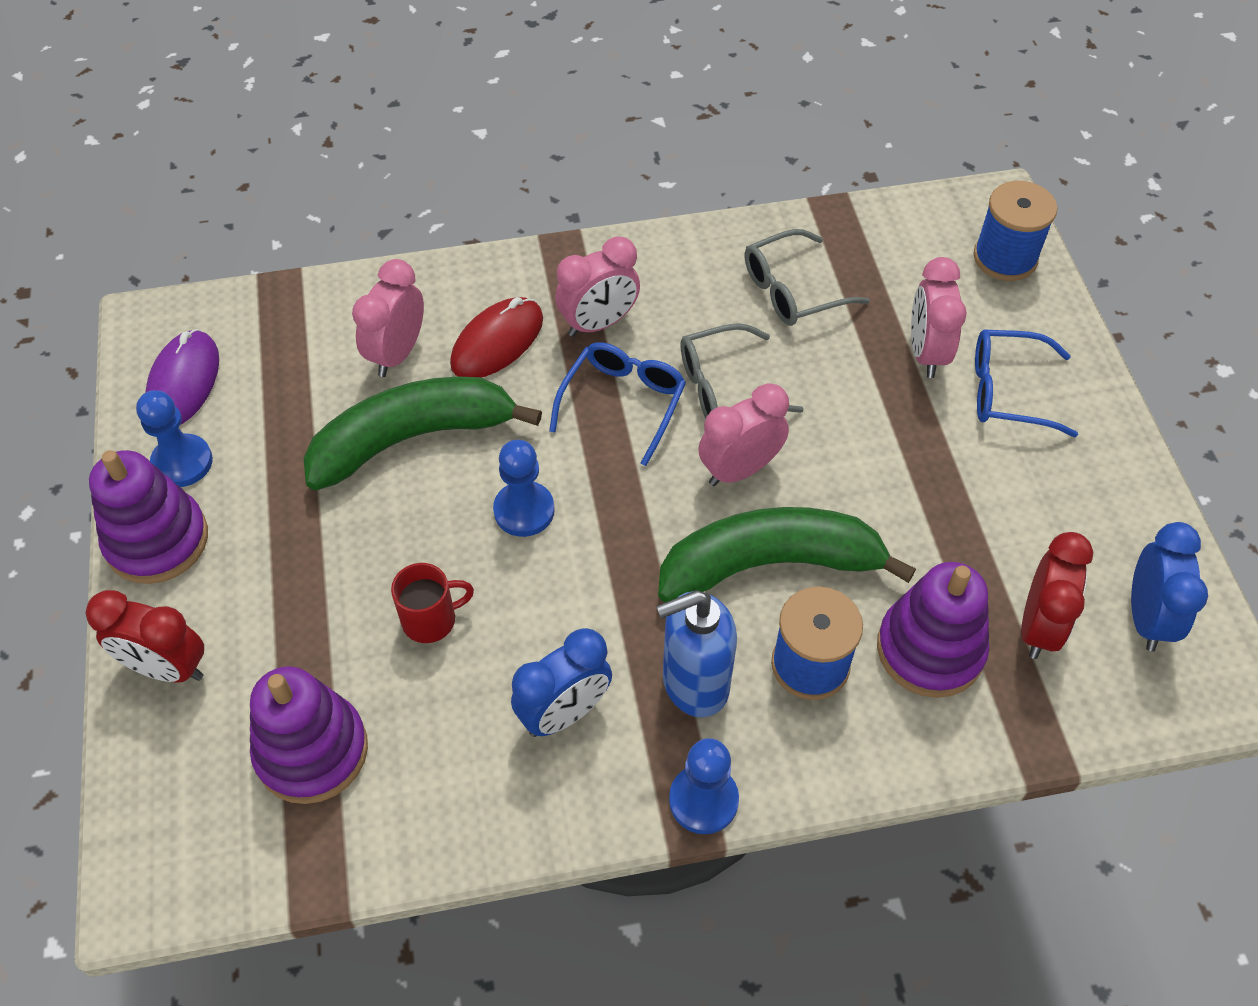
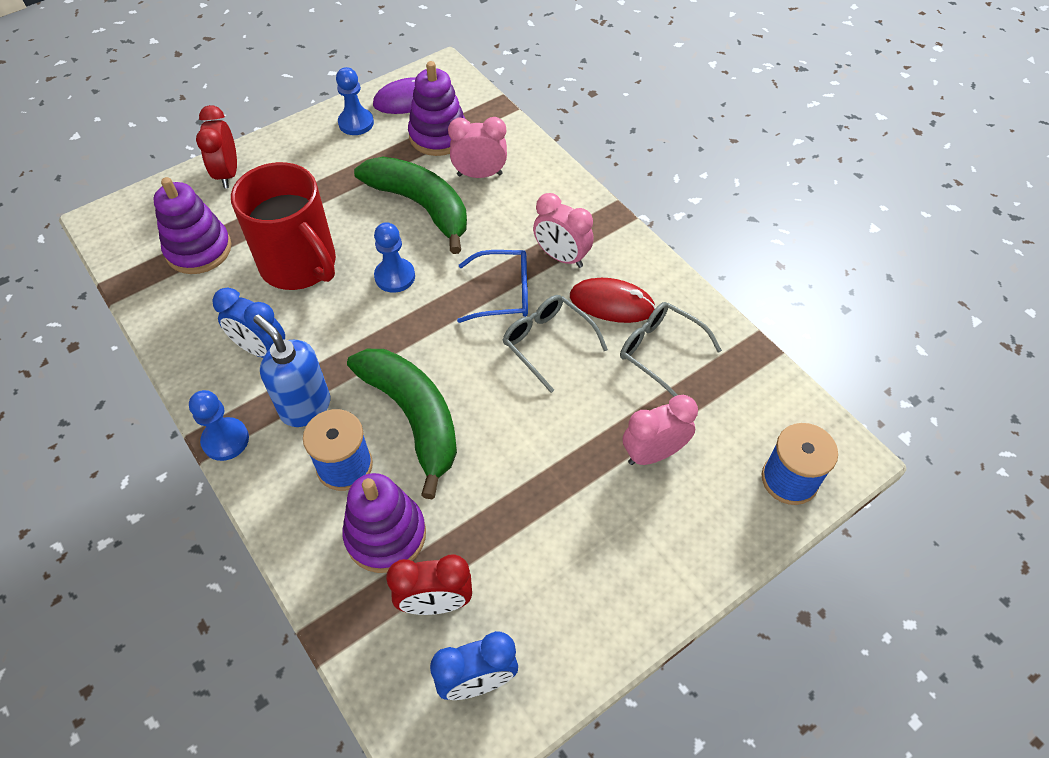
camera: 65 degrees right, 0 degrees up
(157, 540) = (302, 136): purple stacking toy -> purple stacking toy (438, 136)
(431, 619) = (300, 265): red mug -> red mug, size x2.30
(497, 342) = (516, 215): red mouse -> red mouse (612, 303)
(739, 469) = (483, 374): pink clock -> none
(1008, 391) = (648, 520): blue glasses -> none

